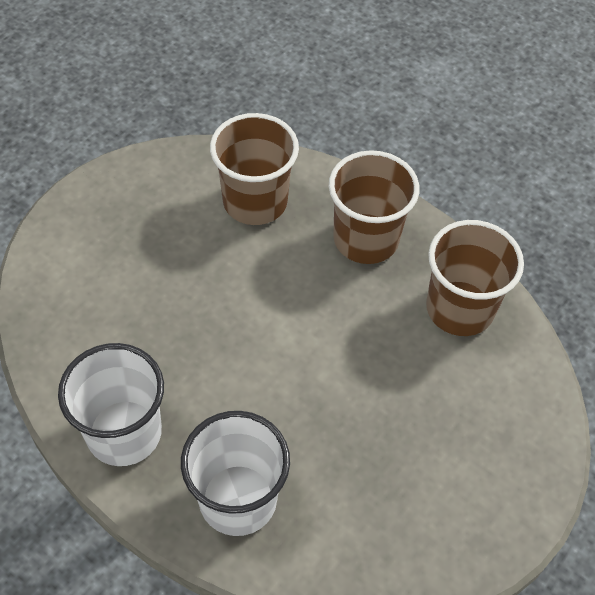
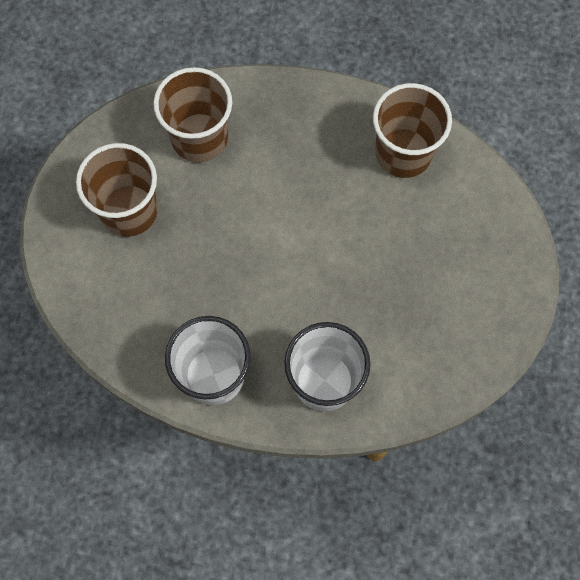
camera: 25 degrees left, 15 degrees up
(366, 239) = (303, 128): brown cup -> brown cup (129, 210)

